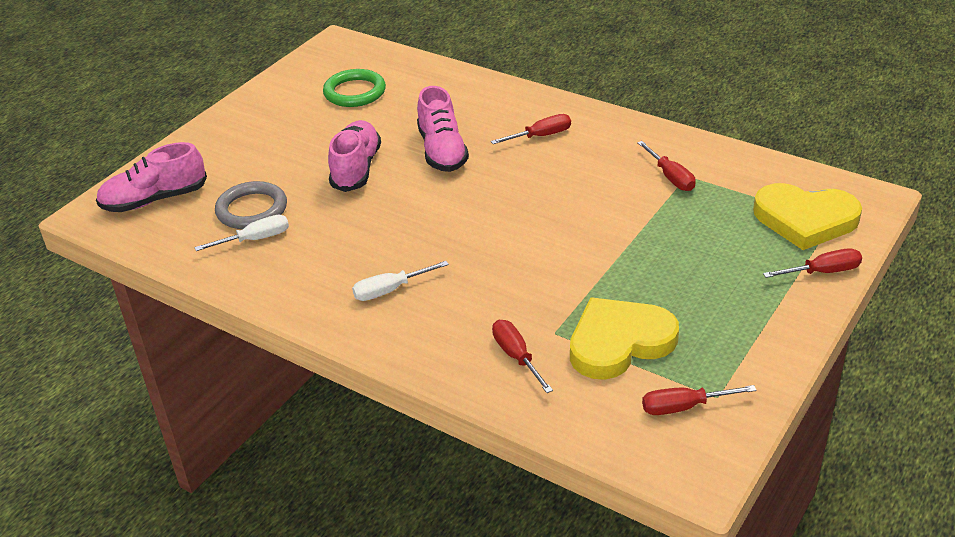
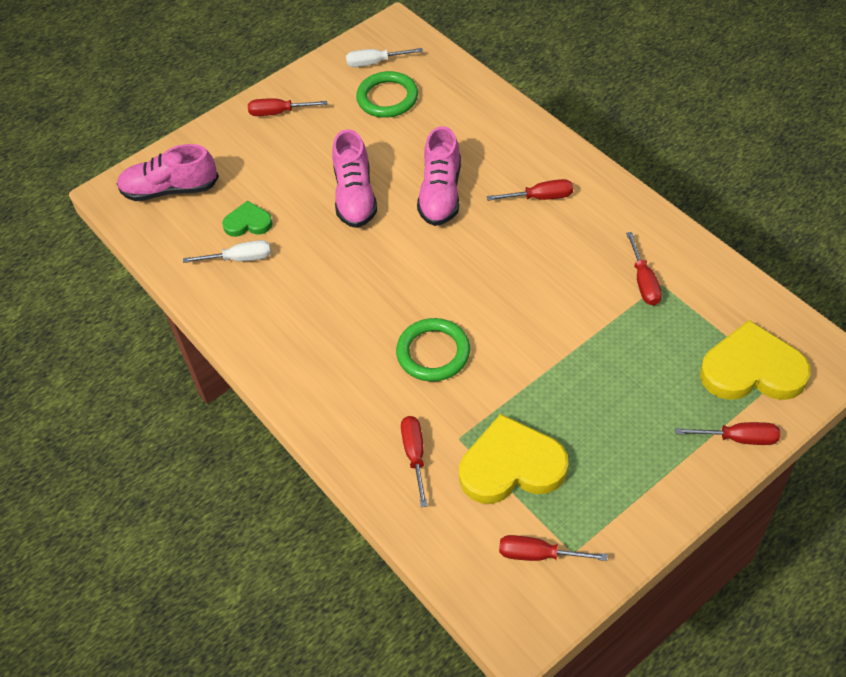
camera: 20 degrees right, 15 degrees up
(247, 121) = (279, 112): none -> red screwdriver
(252, 210) = (248, 223): grey ring -> green heart
(356, 168) = (355, 196): pink shoe -> pink shoe turned 150 degrees clockwise
(390, 290) = (334, 349): white screwdriver -> white screwdriver (375, 62)
(494, 271) = (433, 353): none -> green ring
(805, 219) = (752, 369): yellow heart -> yellow heart turned 150 degrees clockwise

